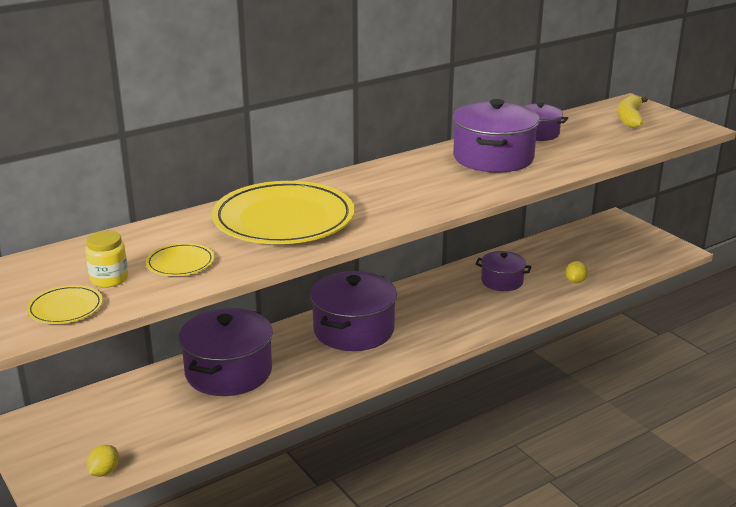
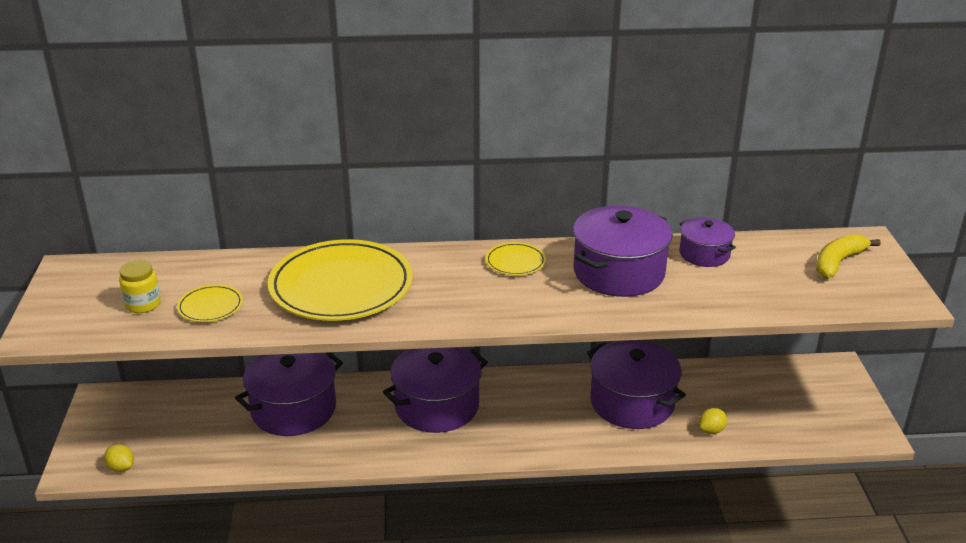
camera: 30 degrees right, 5 degrees up
(65, 308) = (84, 323): yellow plate -> yellow plate (515, 262)
(104, 472) = (121, 467): yellow lemon -> yellow lemon turned 75 degrees clockwise
(502, 281) = (632, 402): purple pot -> purple pot, size x1.77

